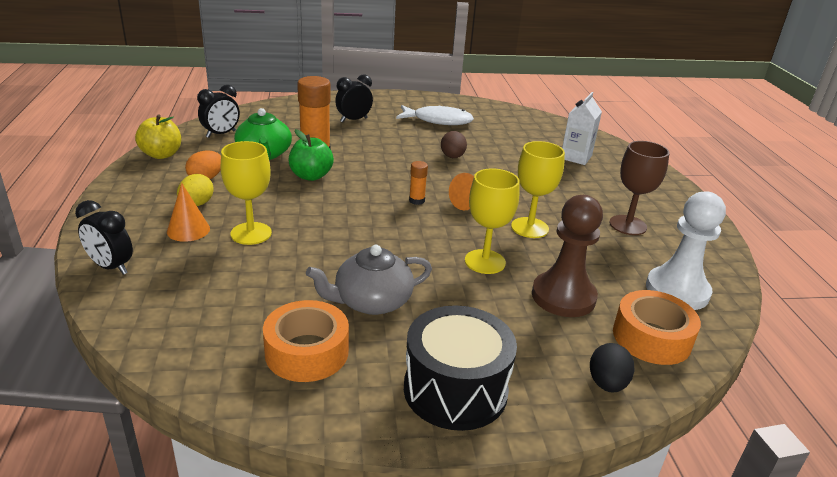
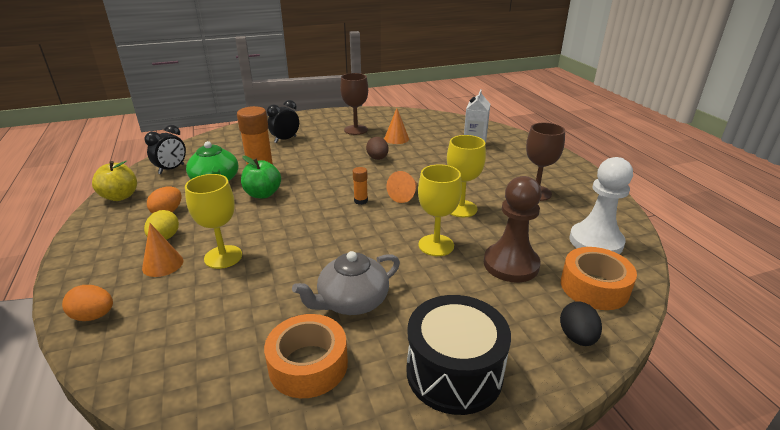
camera: 10 degrees left, 0 degrees up
(111, 267) = (94, 316): black clock -> orange egg
(438, 121) = (356, 130): white fish -> brown goblet
(483, 137) = (396, 138): none -> orange cone

